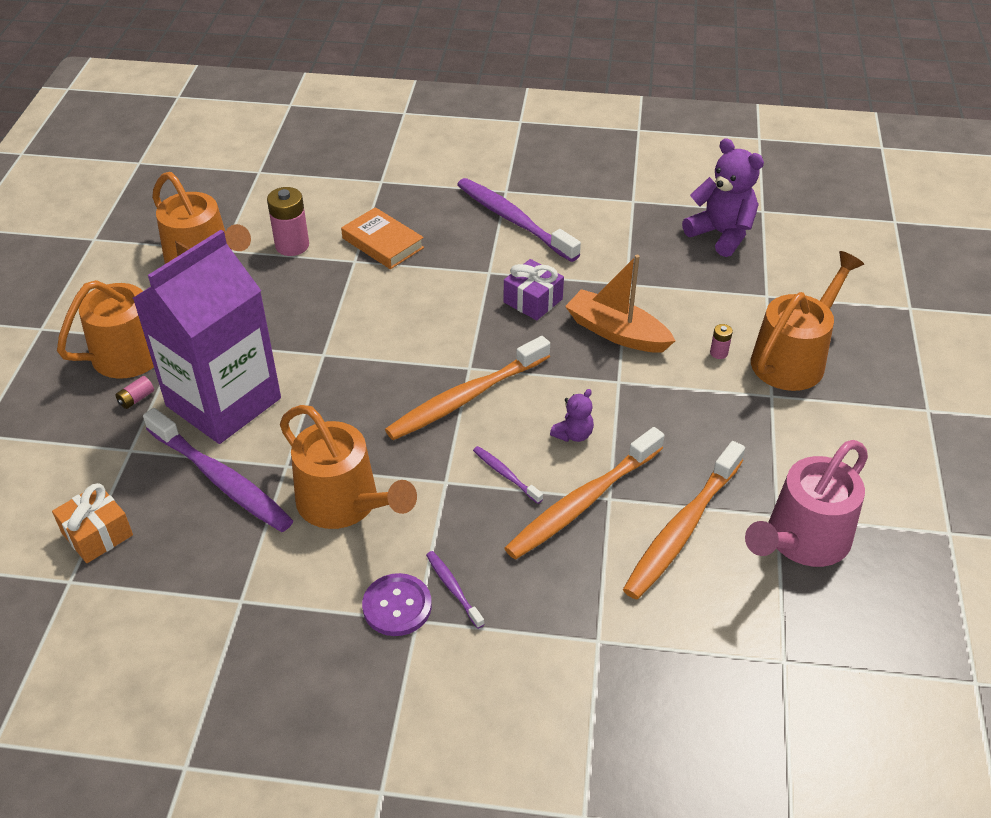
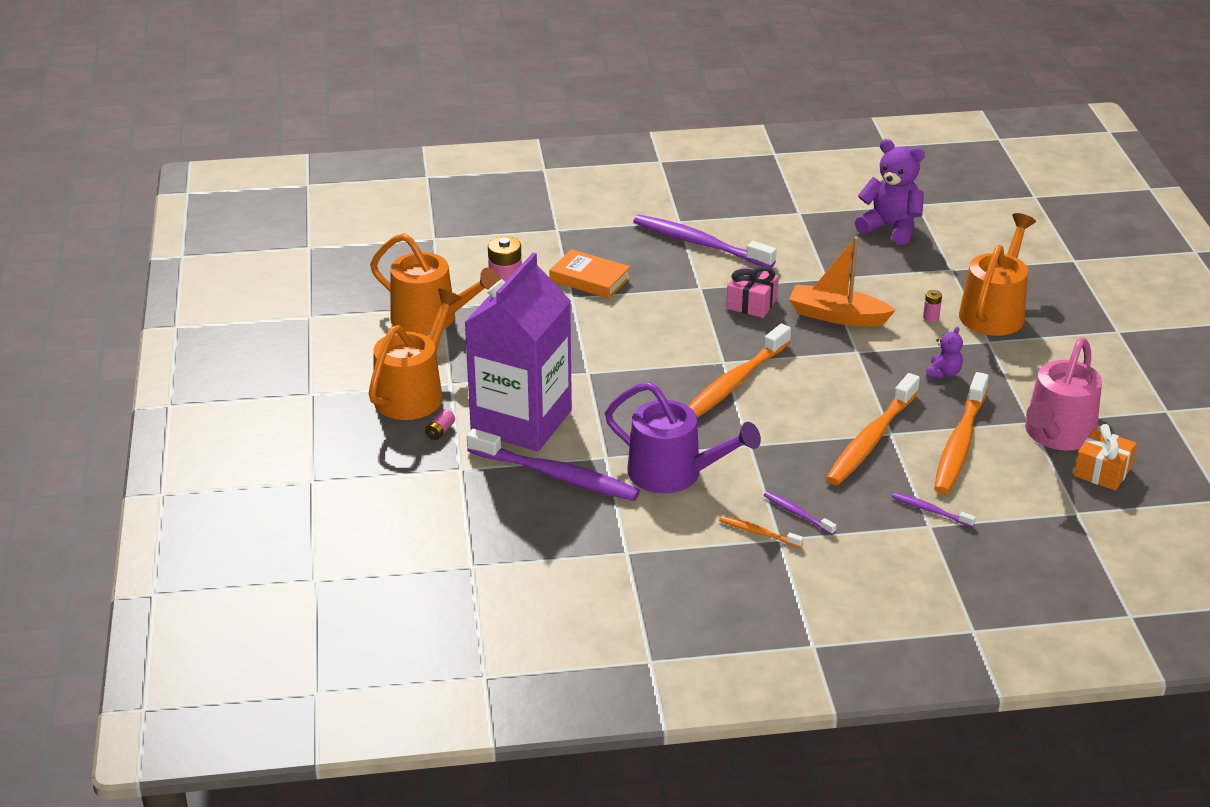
camera: 15 degrees left, 10 degrees down
(97, 534) = (473, 531): orange gift -> orange gift (1102, 471)
(344, 503) = (673, 473): orange watering can -> purple watering can
(397, 606) = (758, 533): purple button -> orange toothbrush
(505, 474) = (797, 431): purple toothbrush -> purple toothbrush (930, 511)
(533, 300) = (751, 303): purple gift -> pink gift
(573, 434) = (839, 395): purple teddy bear -> purple teddy bear (943, 373)

